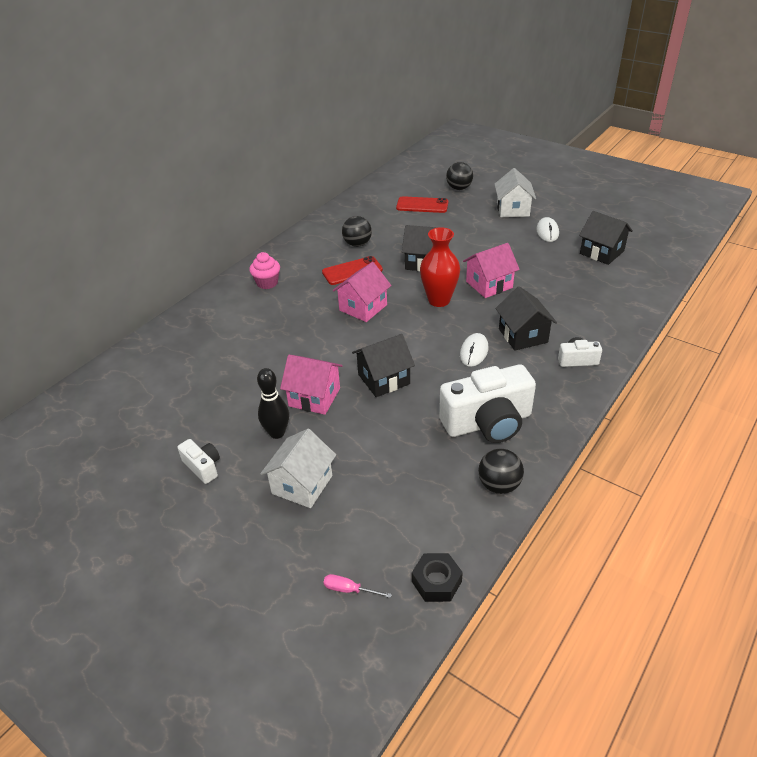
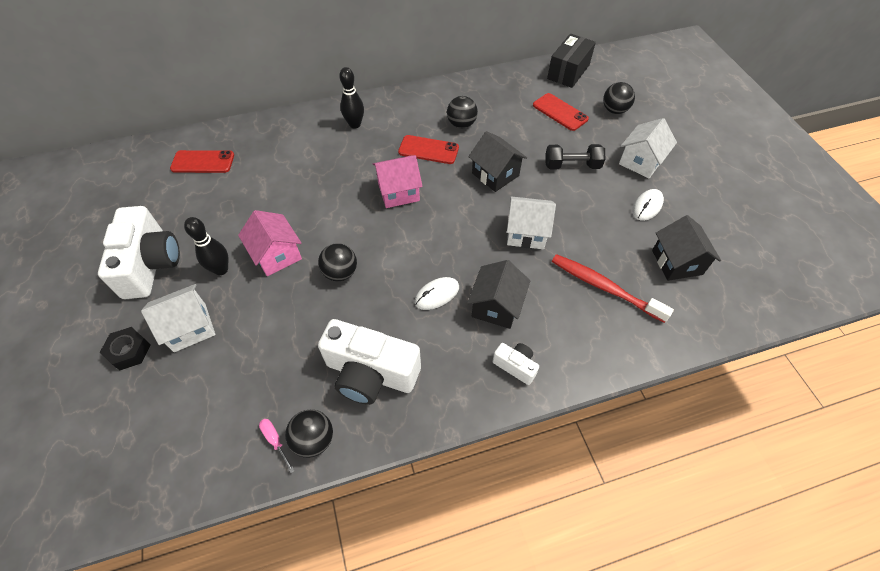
camera: 35 degrees right, 15 degrees up
(153, 373) = (203, 162): none -> red phone
(203, 467) = (151, 264): white camera -> white camera, size x2.11
(267, 283) = (355, 124): pink cupcake -> black bowling pin
(349, 590) = (124, 442): pink screwdriver -> pink screwdriver (275, 441)
(384, 379) = (340, 273): black house -> black ball
(397, 179) = (568, 72): none -> black box
(436, 581) = (180, 487): black nut -> black nut (129, 351)
(439, 300) = (465, 222): red vase -> none
(470, 232) = (572, 166): none -> black dumbbell
(489, 284) = (526, 233): pink house -> white house
(577, 288) = (604, 287): none -> red toothbrush

